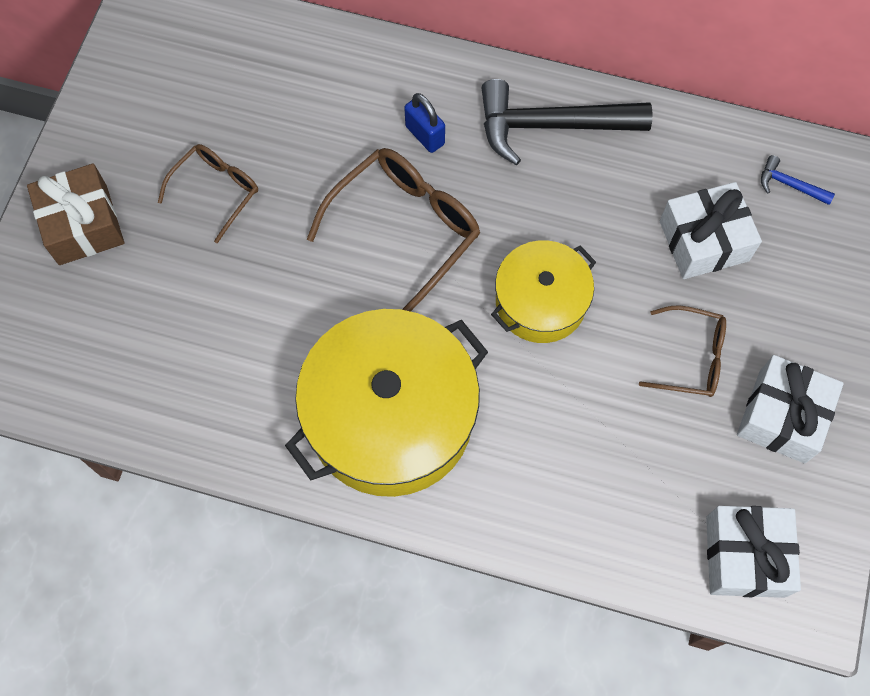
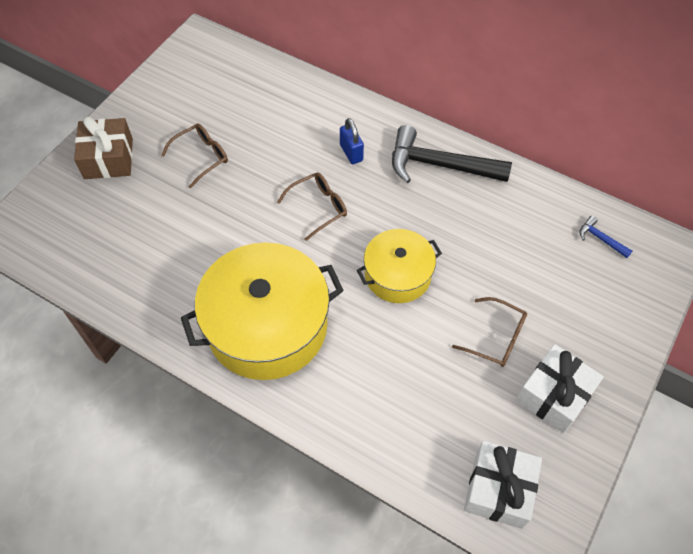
camera: 15 degrees right, 10 degrees down
(404, 229) = (318, 207): brown glasses -> brown glasses, size x0.60
(704, 241) = (527, 262): white gift -> none

